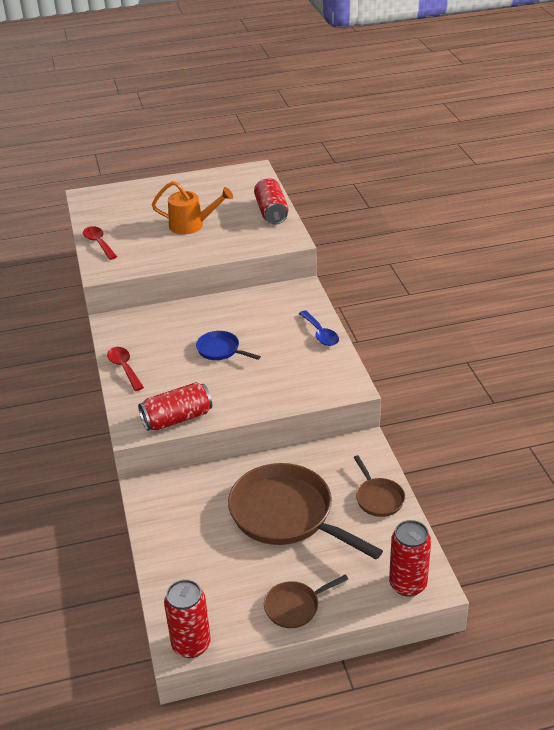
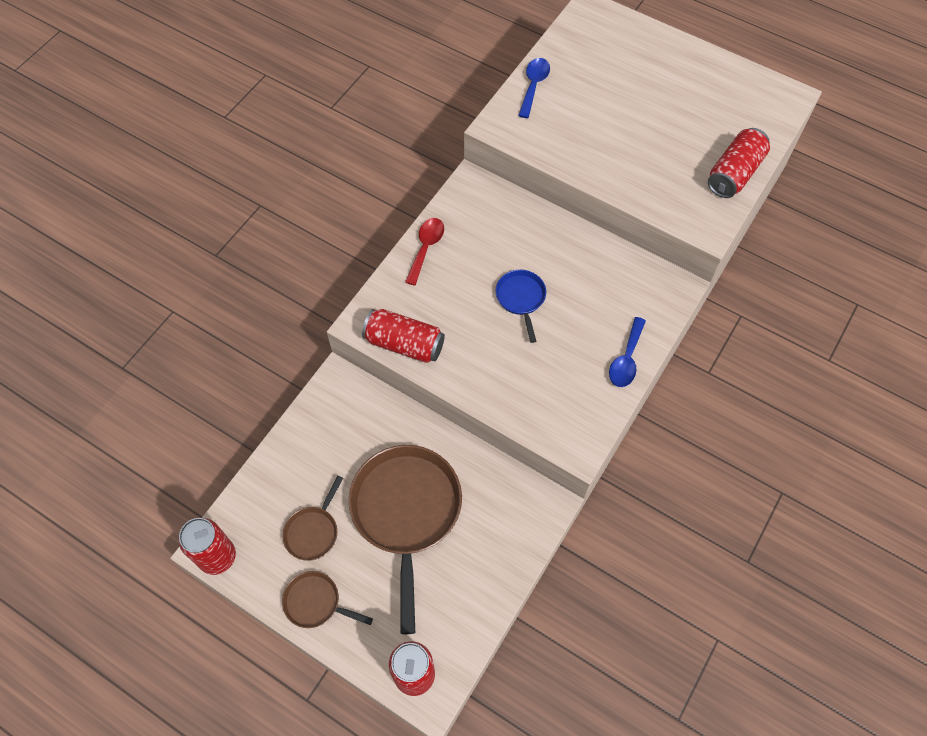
camera: 45 degrees right, 25 degrees up
(98, 243) = (533, 85): red spoon -> blue spoon
(192, 225) = (639, 129): orange watering can -> none
(378, 498) = (492, 571): brown pan -> brown pan (313, 531)

